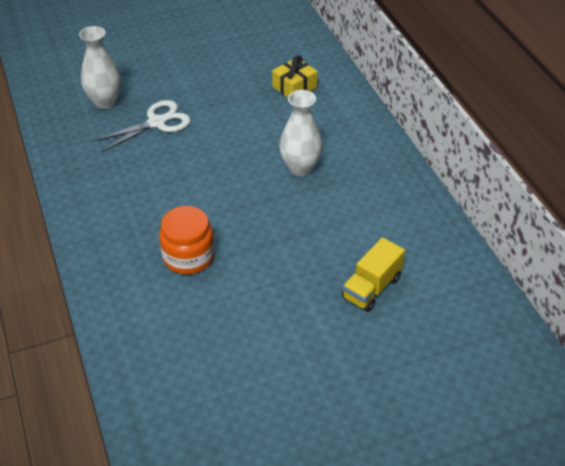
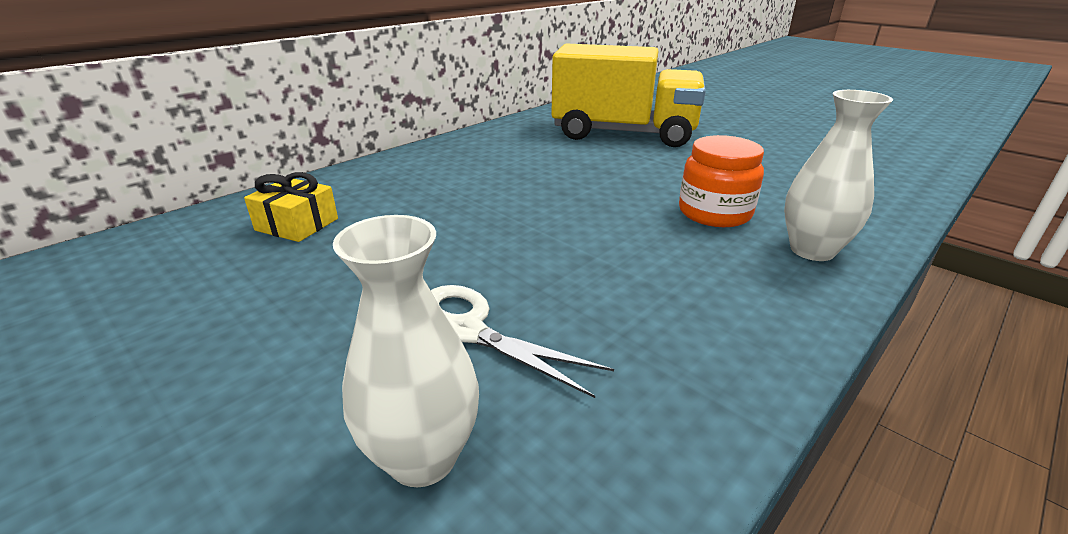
camera: 115 degrees left, 15 degrees down
(300, 168) = (489, 186): white vase -> white vase (812, 250)
(371, 288) = (623, 134): yellow truck -> yellow truck, size x2.13

